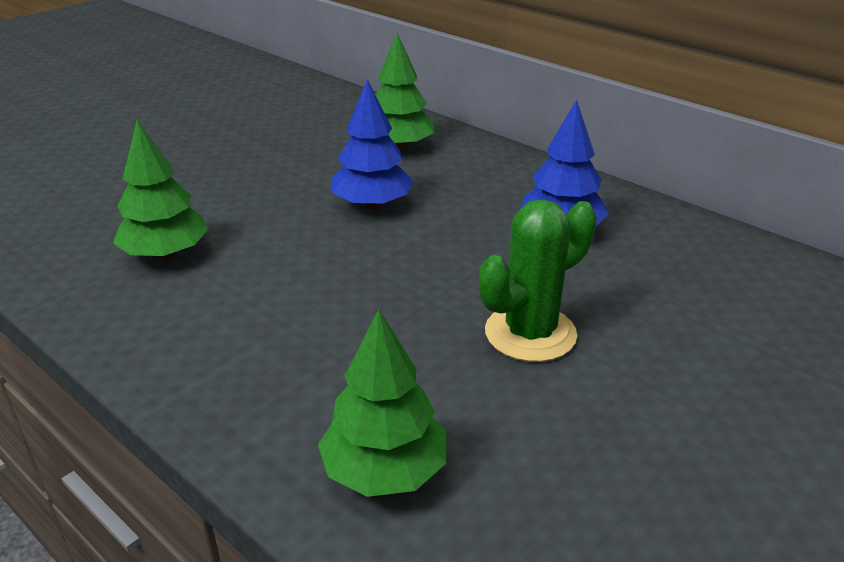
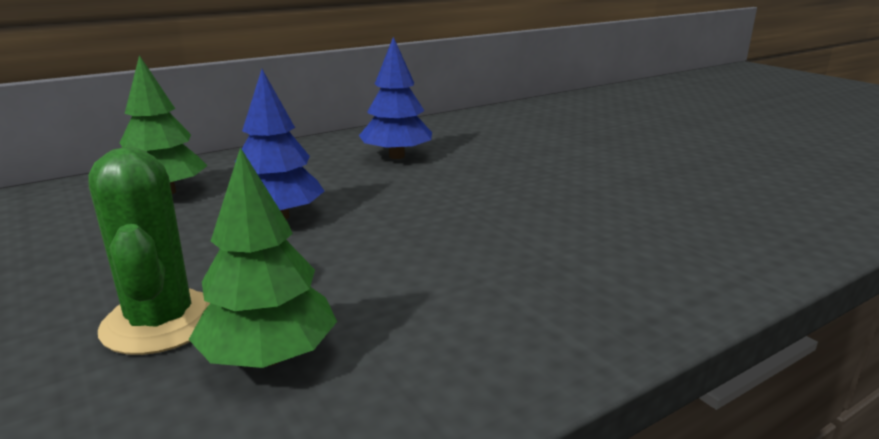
camera: 75 degrees left, 10 degrees down
(385, 471) = (694, 251): green tree -> none
(530, 333) = (532, 184): green cactus -> green cactus (160, 322)

